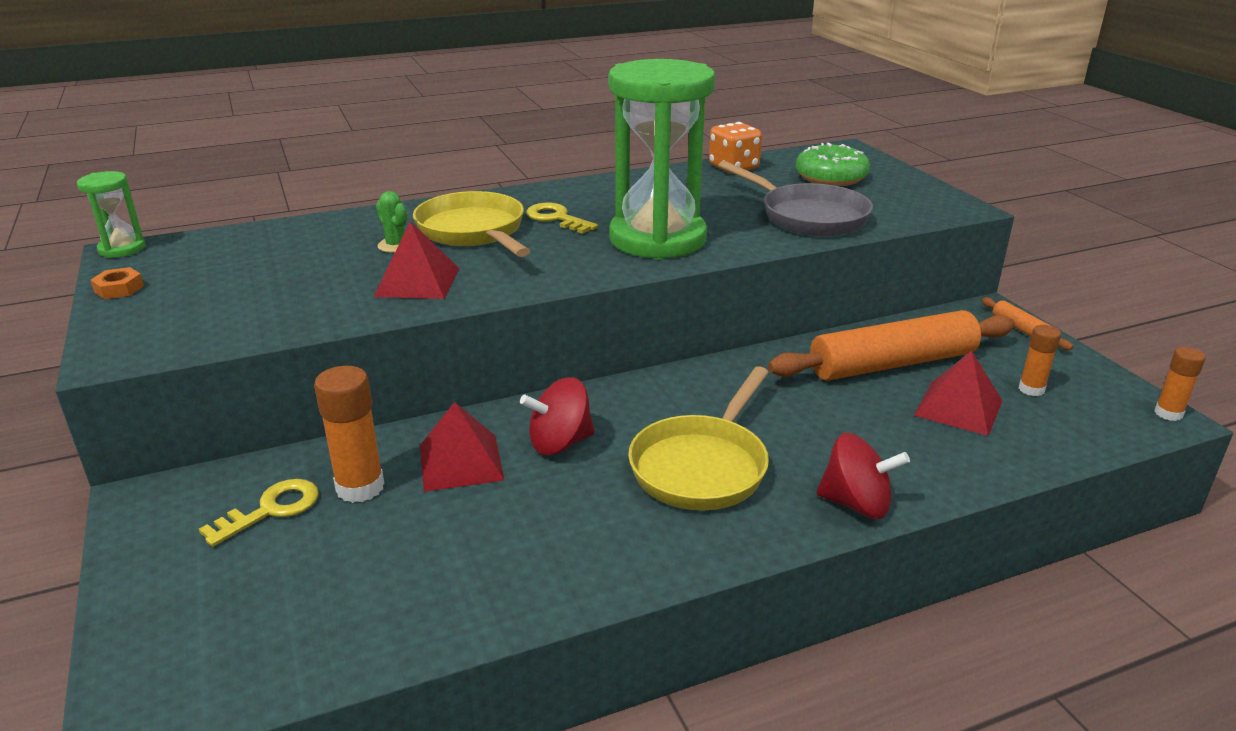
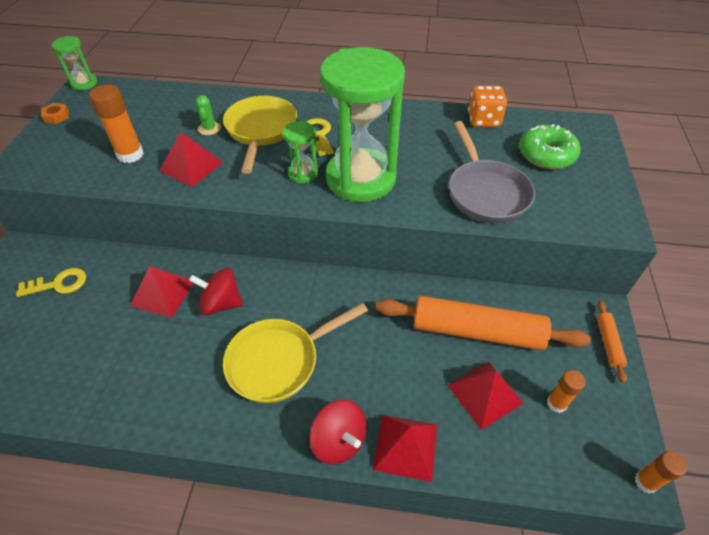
camera: 30 degrees right, 20 degrees up
(360, 487) = (105, 288): orange glue stick -> orange glue stick (130, 155)
(580, 252) = (303, 173): none -> green hourglass
(932, 479) = (405, 447): none -> red pyramid

